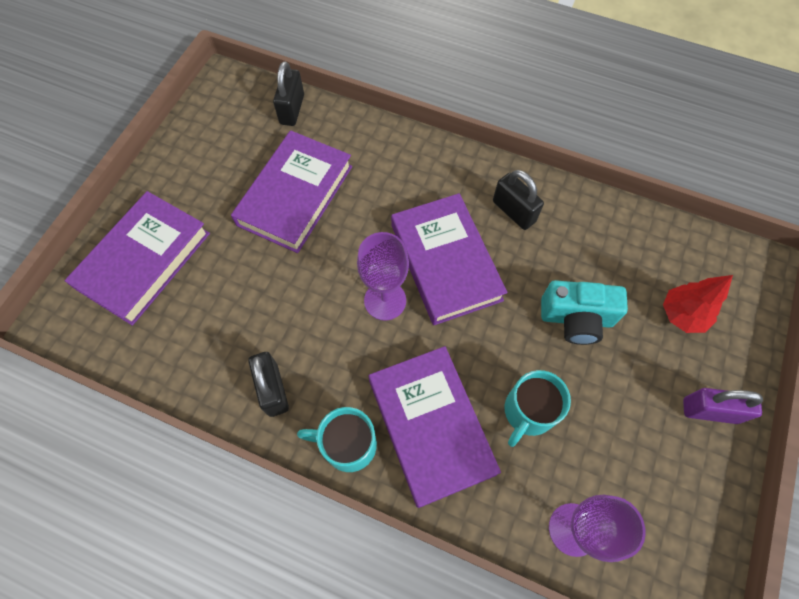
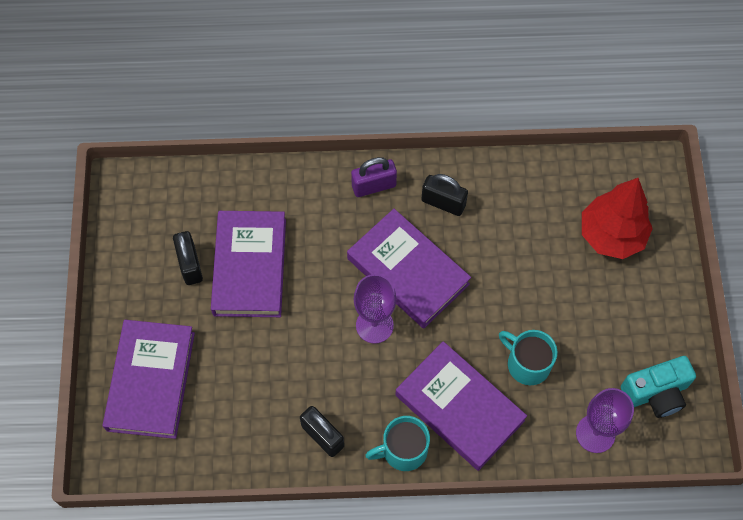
camera: 25 degrees left, 0 degrees up
(292, 109) = (201, 186): black padlock -> black padlock (190, 265)
(528, 412) = (527, 364): turquoise mug -> turquoise mug turned 120 degrees clockwise
(576, 319) = (532, 274): turquoise camera -> turquoise camera (656, 393)
(682, 315) = (611, 235): red tree -> red tree, size x1.59
(709, 411) = (658, 303): purple padlock -> purple padlock (374, 186)

